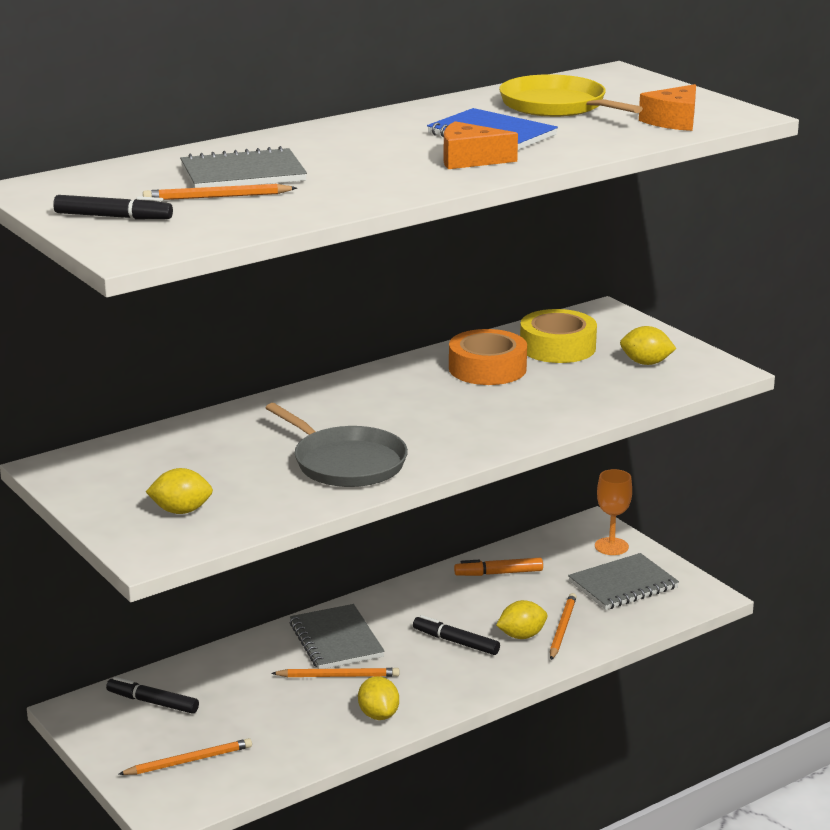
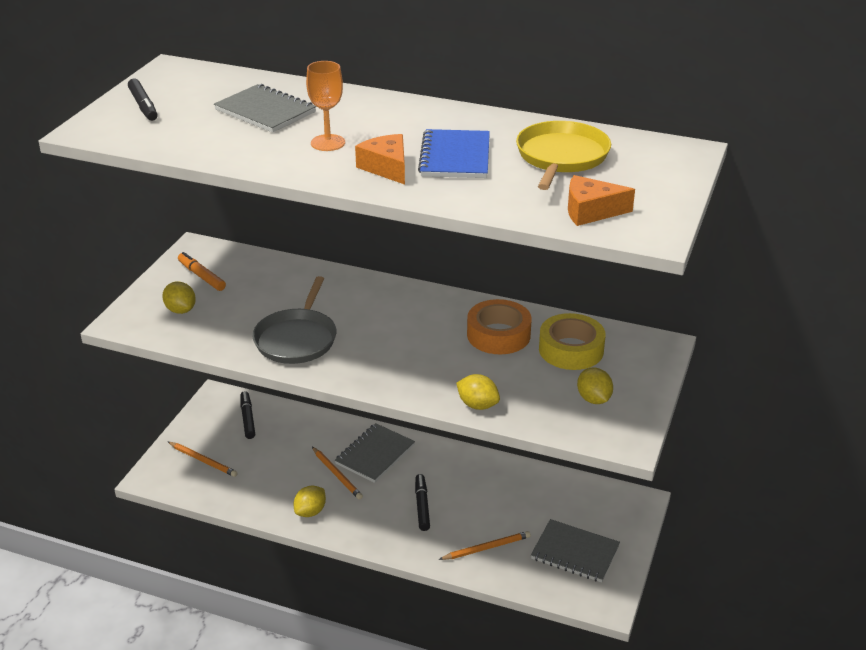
camera: 55 degrees right, 10 degrees up
(216, 197) = (211, 119): orange pencil -> none
(499, 573) = (525, 486): orange marker -> orange marker (202, 276)
(521, 636) = (458, 532): yellow lemon -> yellow lemon (477, 405)
(611, 546) = (620, 524): orange goblet -> orange goblet (328, 143)

